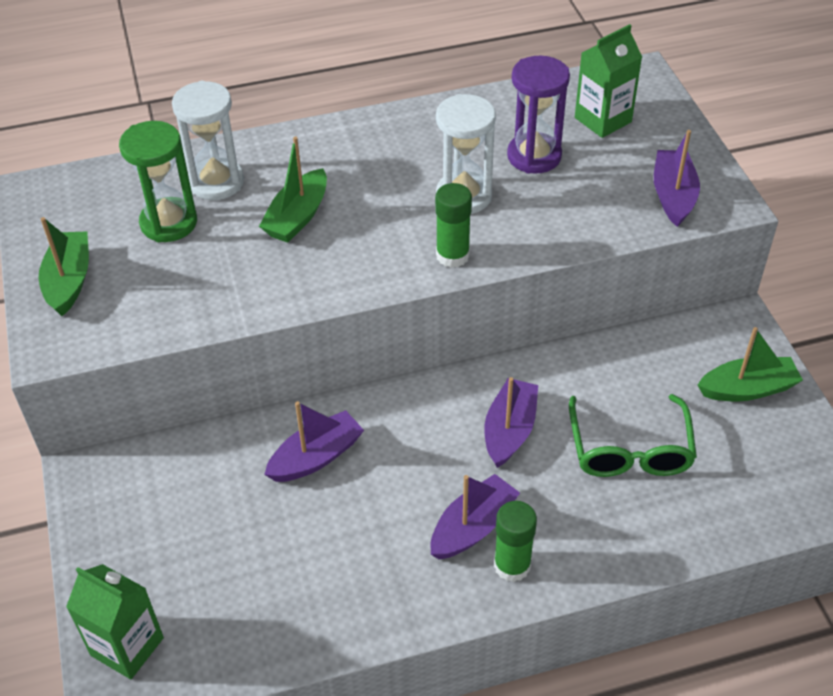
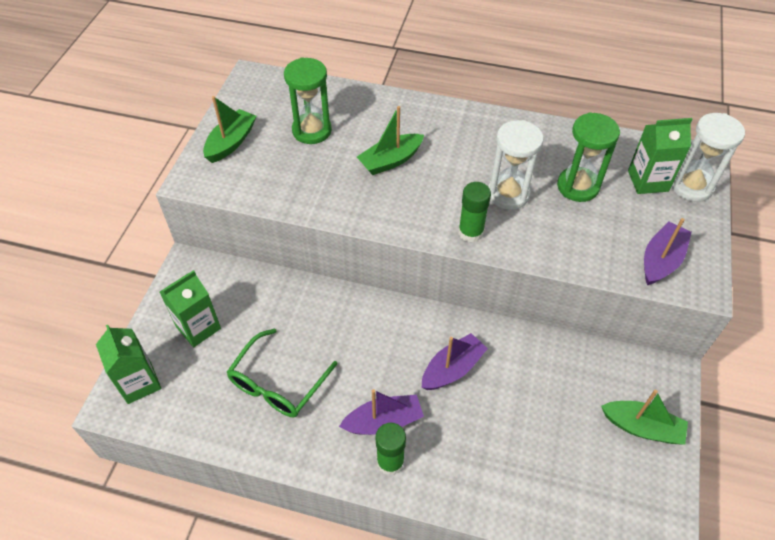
camera: 30 degrees right, 5 degrees up
(158, 541) = (198, 327): none -> green carton
(216, 182) = (358, 116): white hourglass -> white hourglass (691, 186)
(316, 457) = (321, 323): purple boat -> none
(534, 156) = (578, 186): purple hourglass -> green hourglass
(630, 450) = (524, 426): green glasses -> green glasses (277, 383)

